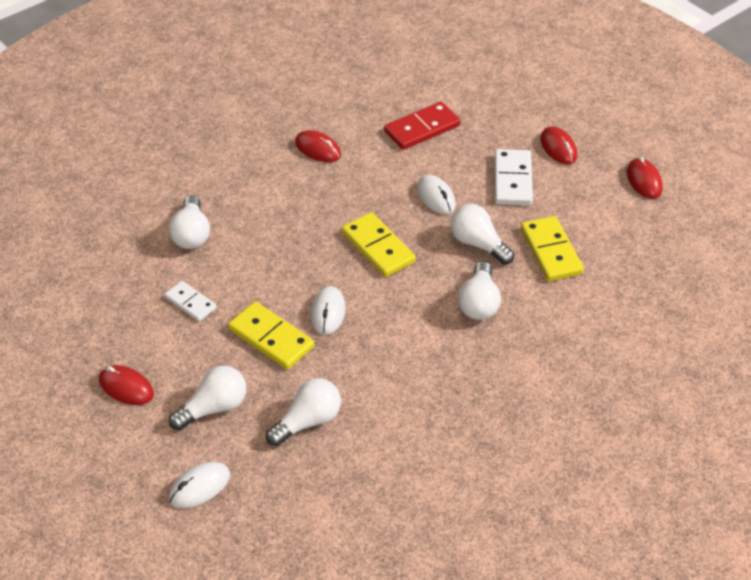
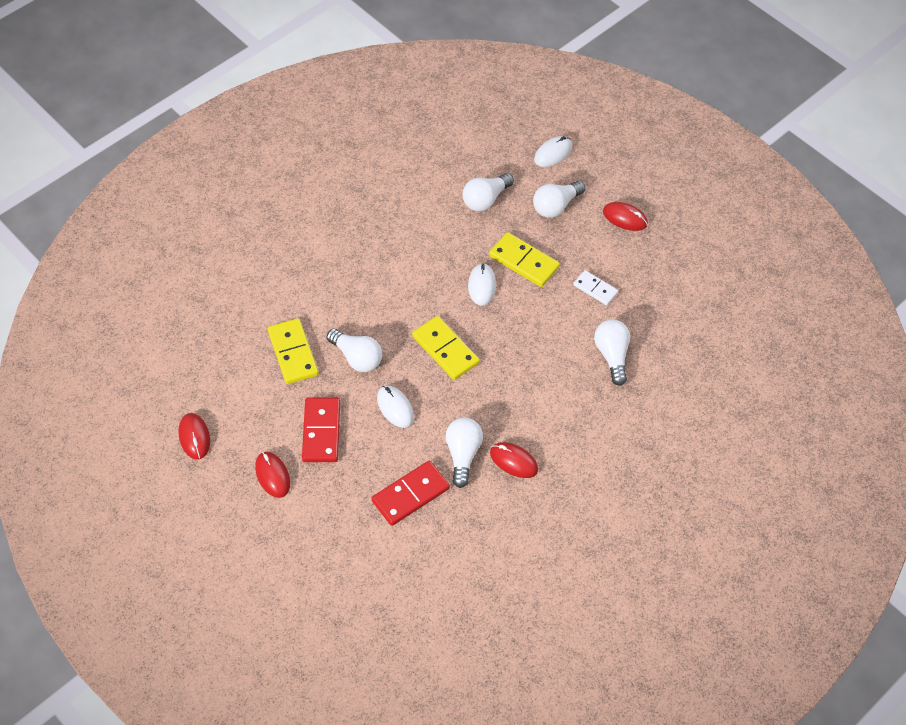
camera: 175 degrees right, 10 degrees up
(479, 303) = (358, 300): white light bulb -> white light bulb (463, 454)
(513, 180) = (321, 431): white domino -> red domino

